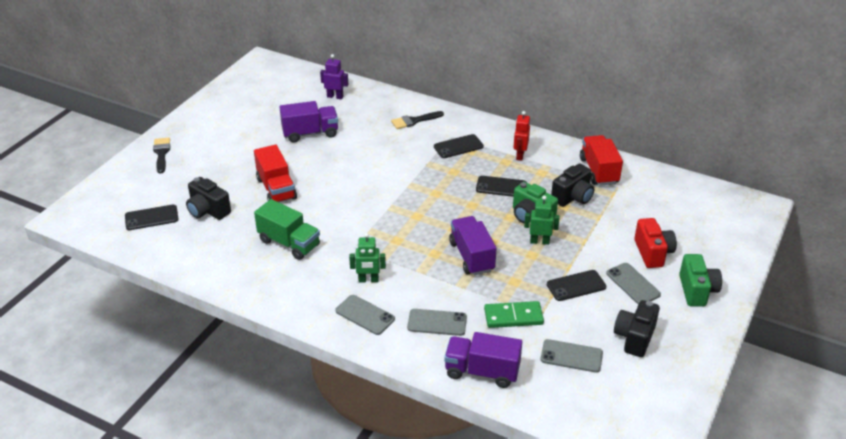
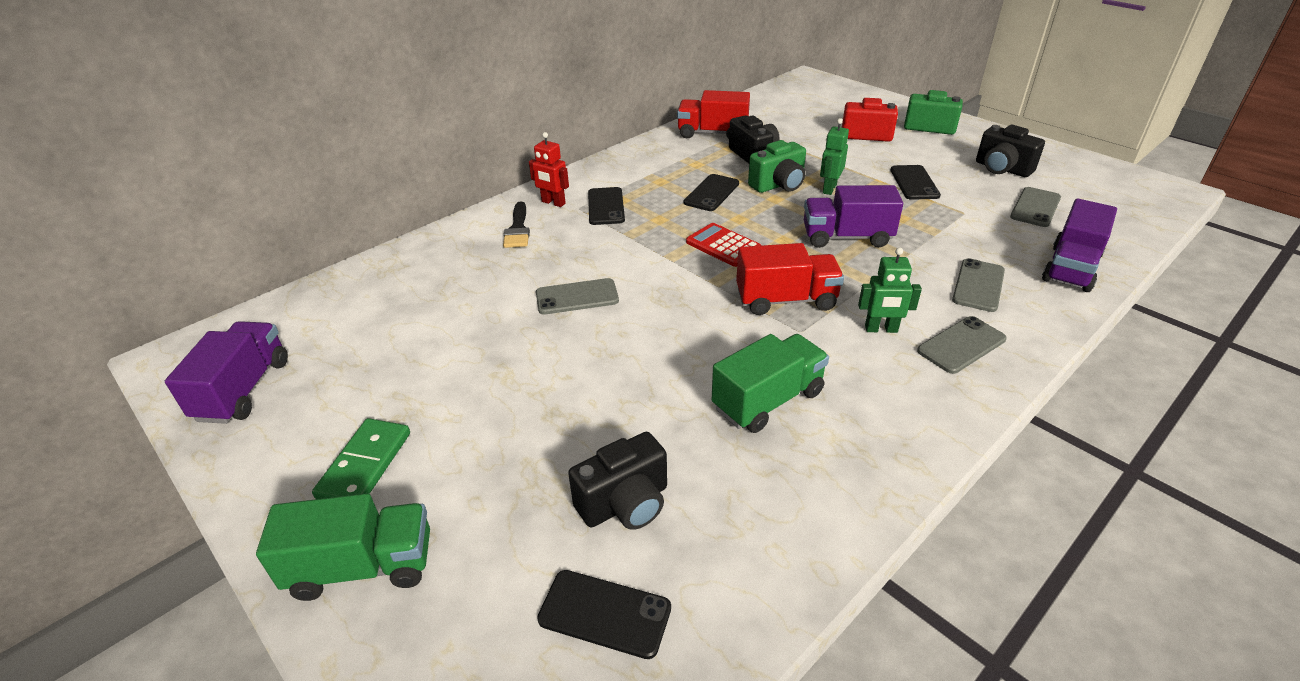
camera: 70 degrees left, 0 degrees up
(151, 218) = (604, 613): black phone -> black phone turned 75 degrees counterclockwise
(161, 153) = (362, 567): black brush -> green truck
(276, 189) = (605, 395): red truck -> red truck (786, 300)
(310, 133) = (468, 331): purple truck -> purple truck (244, 390)
(335, 96) = (384, 289): purple robot -> none
(368, 280) = (881, 329): green robot -> green robot turned 75 degrees clockwise
(434, 203) = (723, 245): none -> red calculator
(513, 316) = (967, 229): green domino -> green domino (365, 465)
(520, 155) = (653, 170): red robot -> red robot (553, 203)
(633, 284) = (915, 153): grey phone -> grey phone (577, 297)

